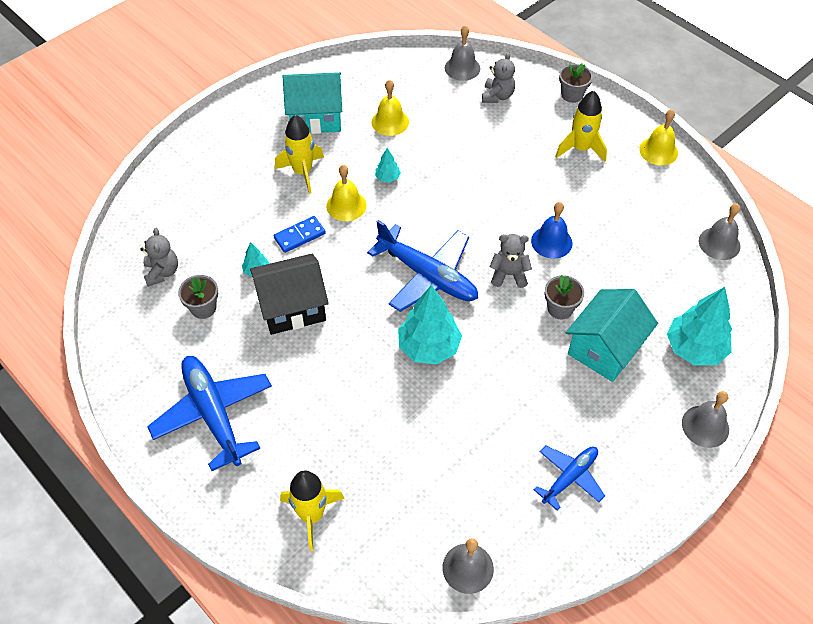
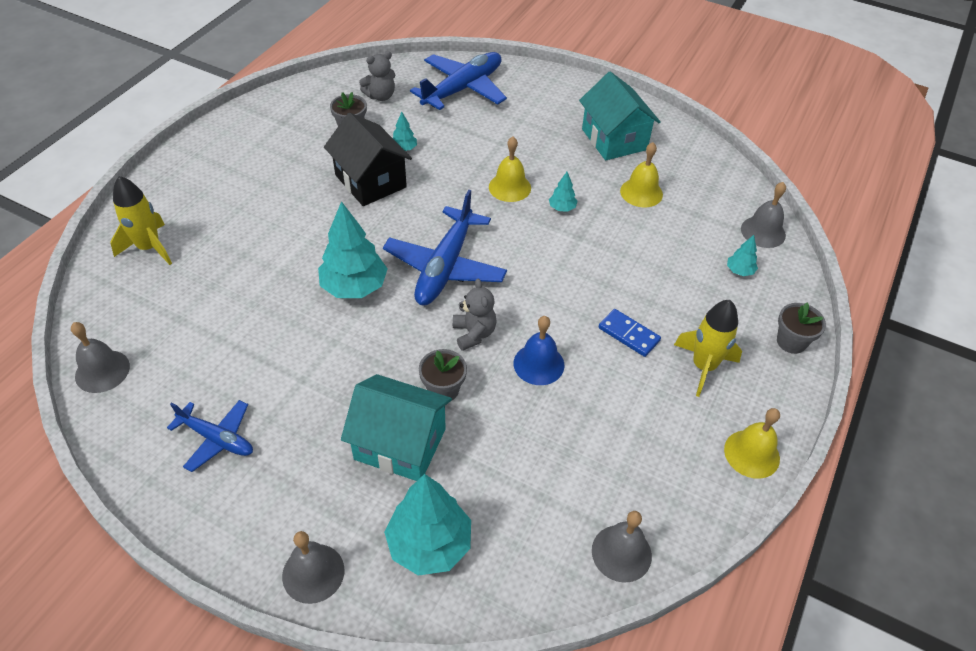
camera: 70 degrees right, 5 degrees down
(213, 414) = (242, 163): blue plane -> blue plane (463, 89)
(299, 236) = (457, 165): blue domino -> blue domino (628, 334)
(302, 172) = (536, 148): yellow rocket -> none
(497, 96) = (739, 271): grey teddy bear -> turquoise tree

